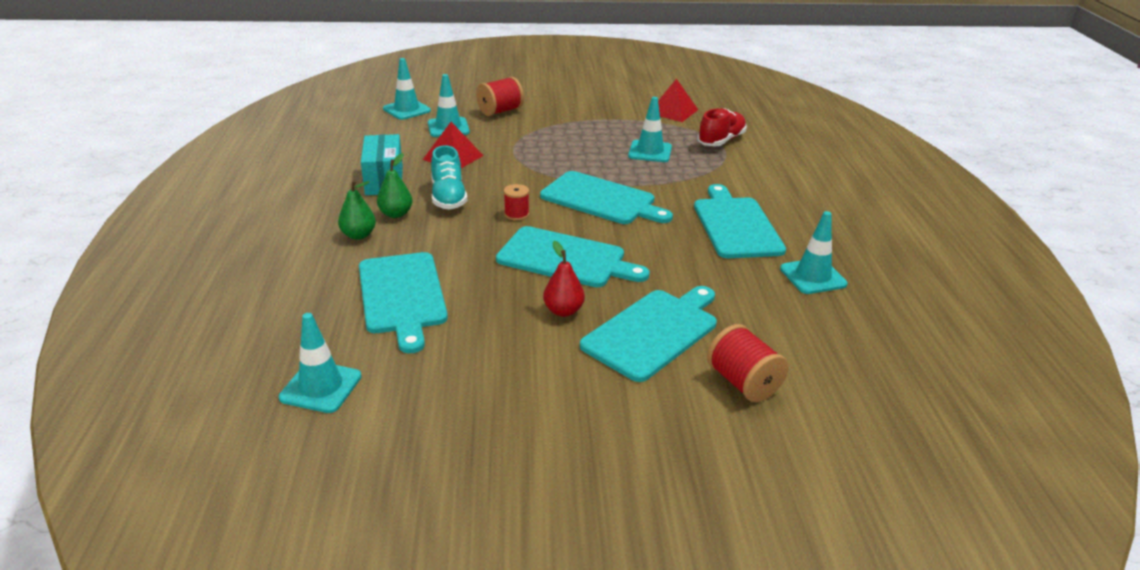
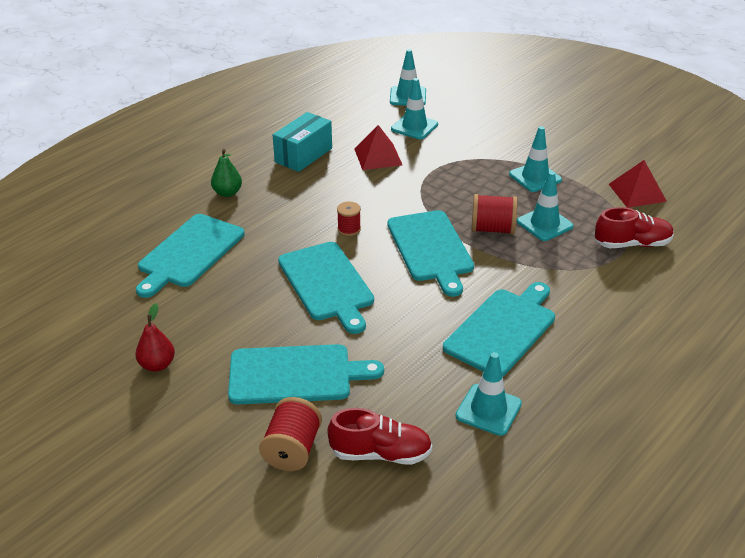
camera: 45 degrees right, 5 degrees up
(321, 387) = (69, 288): turquoise traffic cone -> turquoise traffic cone (535, 177)
(396, 214) = (272, 187): green pear -> none
(448, 197) = (324, 190): turquoise shoe -> none
(500, 111) = (479, 127): red spool -> red spool (492, 229)
(563, 311) = (264, 322): red pear -> red pear (157, 365)
(801, 345) = (380, 453): none -> red shoe

